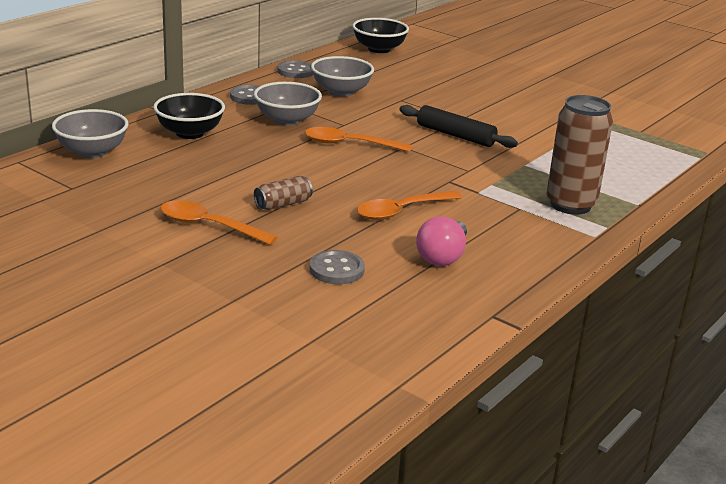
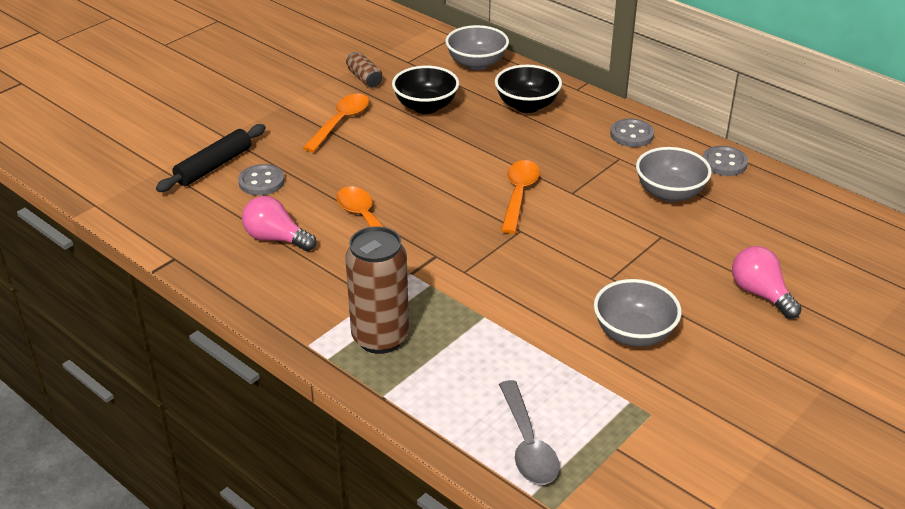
camera: 95 degrees right, 10 degrees up
(283, 204) = (380, 156): brown can -> brown can (364, 78)
(287, 120) = (573, 157): grey bowl -> grey bowl (633, 334)
(379, 49) = (842, 227): black bowl -> black bowl (426, 106)
(455, 135) = (560, 270): black rolling pin -> black rolling pin (214, 166)
(463, 78) = (760, 294): none -> pink light bulb
(655, 156) = (527, 444): none -> grey spoon

